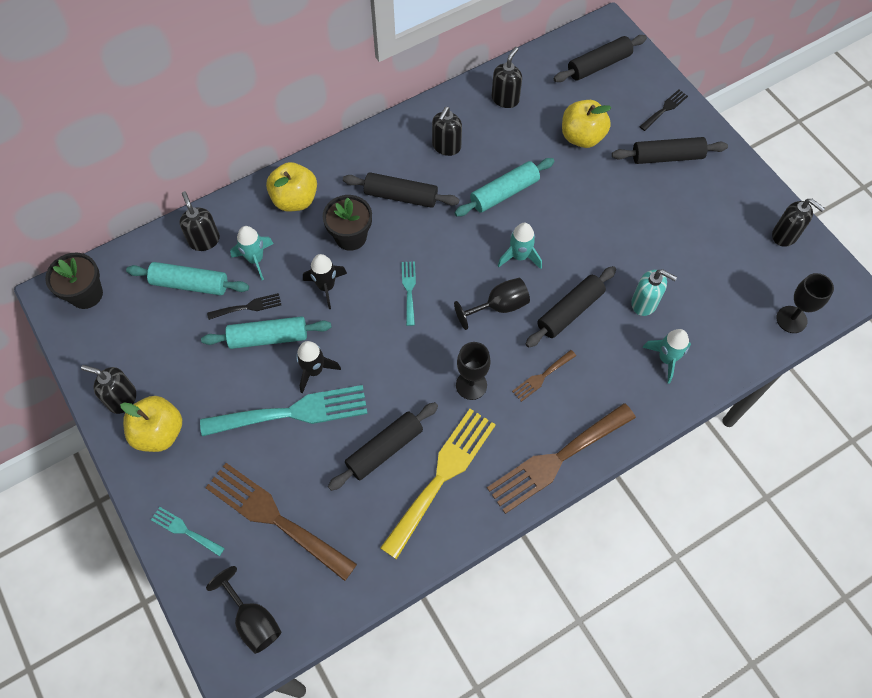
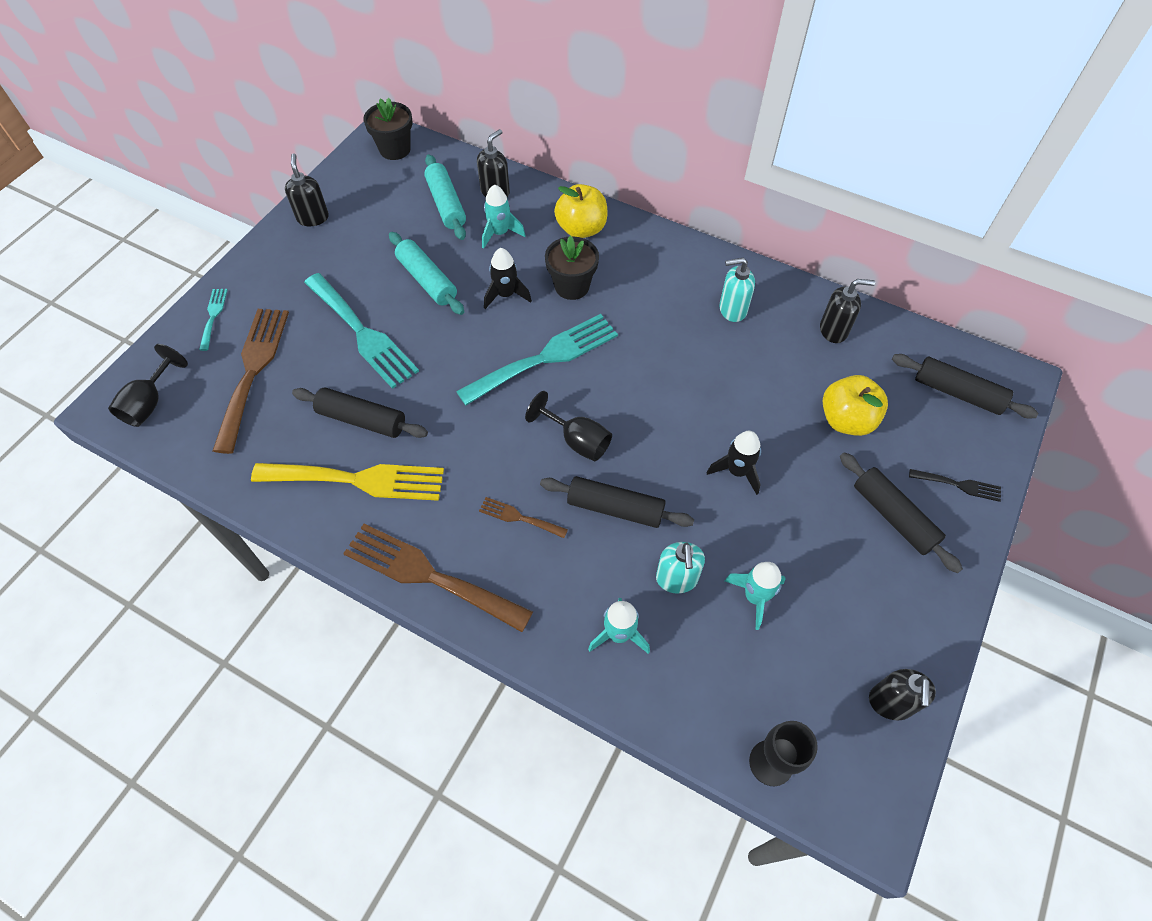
camera: 60 degrees right, 5 degrees down
(159, 432) = (294, 255): yellow apple -> none
(248, 307) = (449, 252): black fork -> none
(314, 370) = (413, 328): black rocket -> black rocket (737, 471)
(401, 196) = (645, 302): black rolling pin -> none
(409, 290) = (545, 357): turquoise fork -> turquoise fork, size x2.12
(446, 147) = (732, 310): black soap dispenser -> turquoise soap dispenser
(471, 385) = (471, 458): black goblet -> none
(504, 193) = (716, 383): turquoise rolling pin -> none
(519, 256) = (650, 431): turquoise rocket -> turquoise rocket (754, 597)

